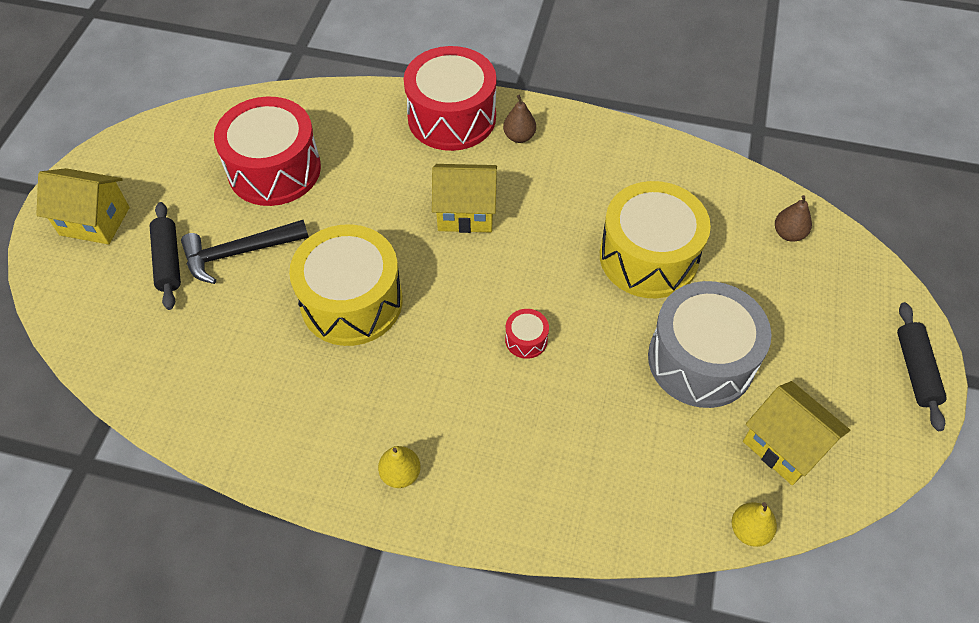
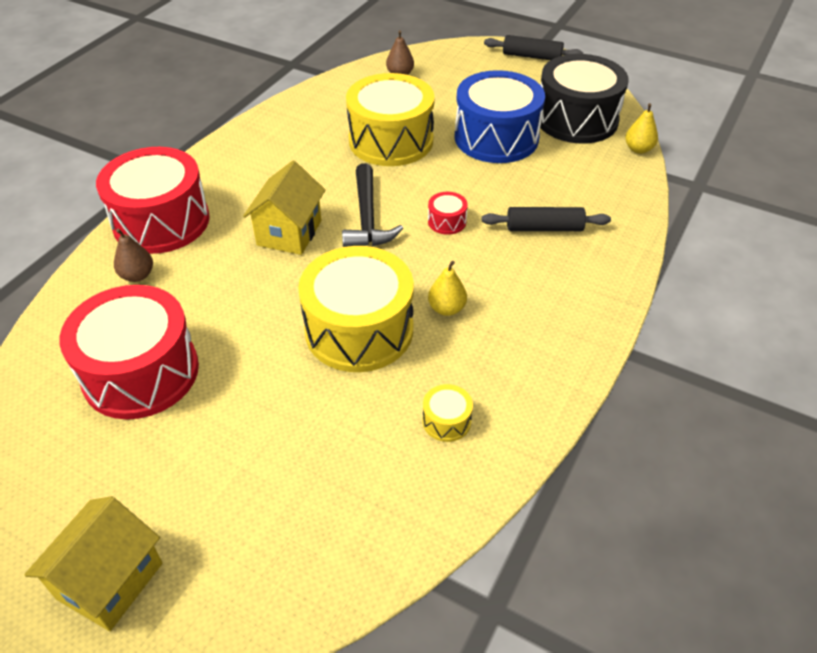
camera: 75 degrees left, 10 degrees down
(168, 261) = (225, 493): black rolling pin -> black rolling pin (544, 228)
(239, 253) = (249, 419): black hammer -> black hammer (367, 218)
(257, 394) = (446, 421): none -> yellow drum
(400, 474) = (562, 322): yellow pear -> yellow pear (446, 309)
(519, 136) = (217, 183): brown pear -> brown pear (137, 275)
(701, 360) = (496, 138): grey drum -> blue drum
(784, 446) = (576, 119): yellow house -> black drum

